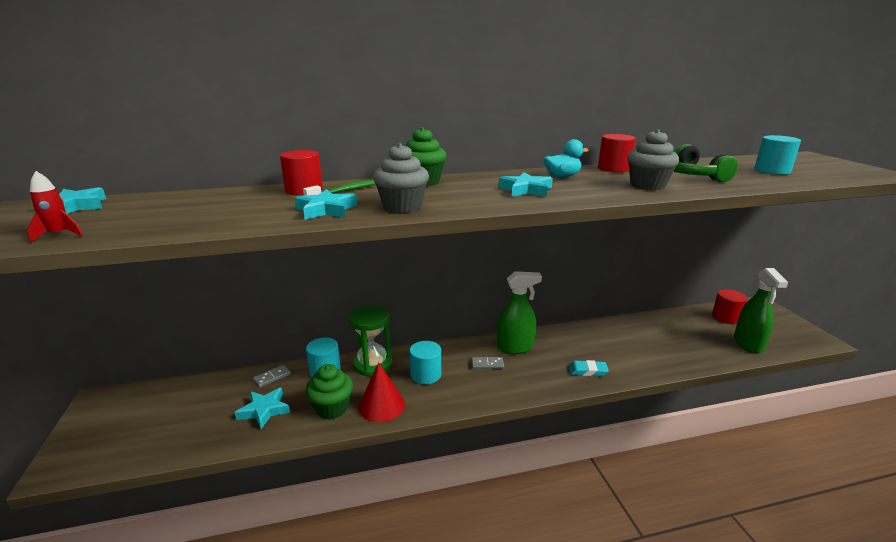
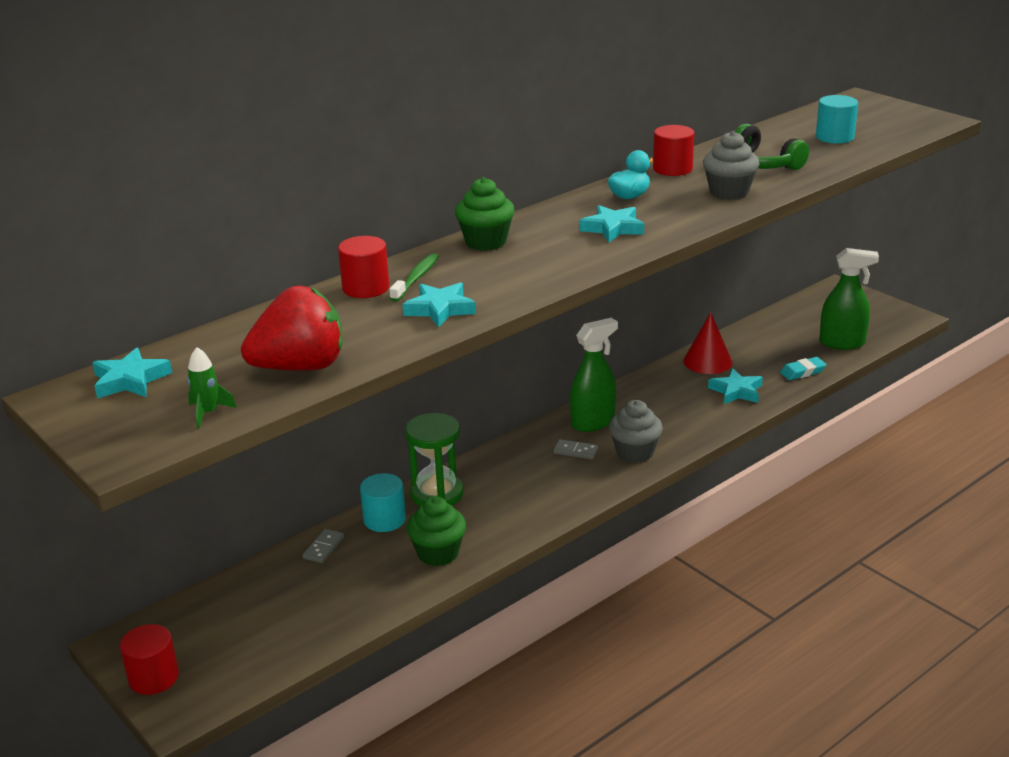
camera: 25 degrees left, 5 degrees up
(59, 235) = (208, 413): red rocket -> green rocket
(172, 222) = (300, 367): none -> red strawberry
(264, 410) = (358, 582): turquoise star -> turquoise star (736, 391)
(381, 405) = (493, 532): red cone -> red cone (707, 361)
(402, 207) = (514, 285): grey cupcake -> grey cupcake (635, 452)
(425, 374) = (513, 485): turquoise cylinder -> none
(487, 364) = (575, 451): grey domino -> grey domino turned 45 degrees clockwise
(587, 371) = (692, 424): turquoise eraser -> turquoise eraser (802, 372)
(726, 317) = (807, 316): red cylinder -> red cylinder (153, 677)
(748, 344) = (842, 343): green spray bottle -> green spray bottle turned 60 degrees counterclockwise

